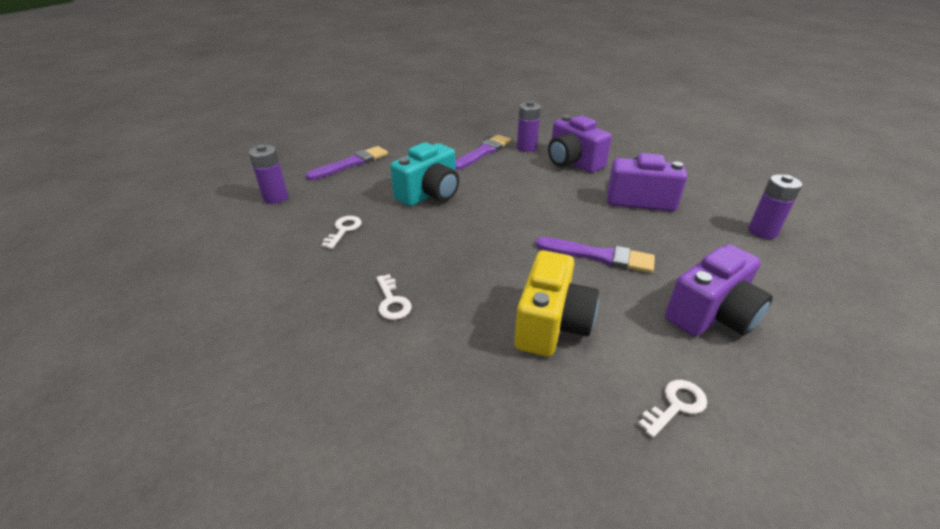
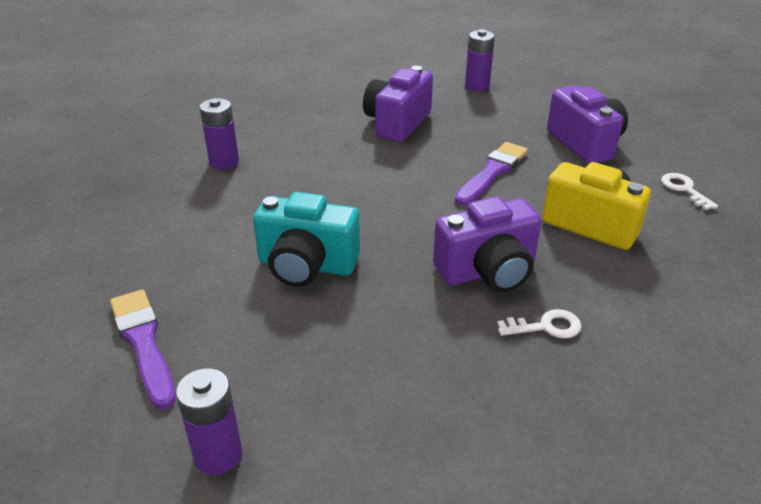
camera: 75 degrees left, 0 degrees up
(344, 230) = (370, 363): white key -> none
(430, 194) = (306, 265): turquoise camera -> turquoise camera turned 135 degrees clockwise
(483, 152) = (209, 198): purple brush -> none
(572, 162) = (289, 140): purple camera -> purple camera (488, 271)

